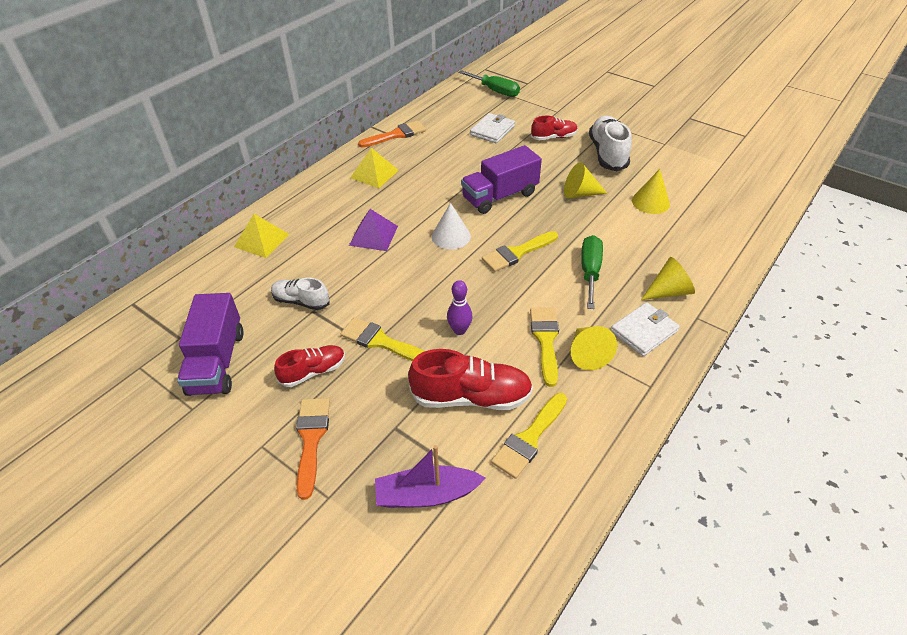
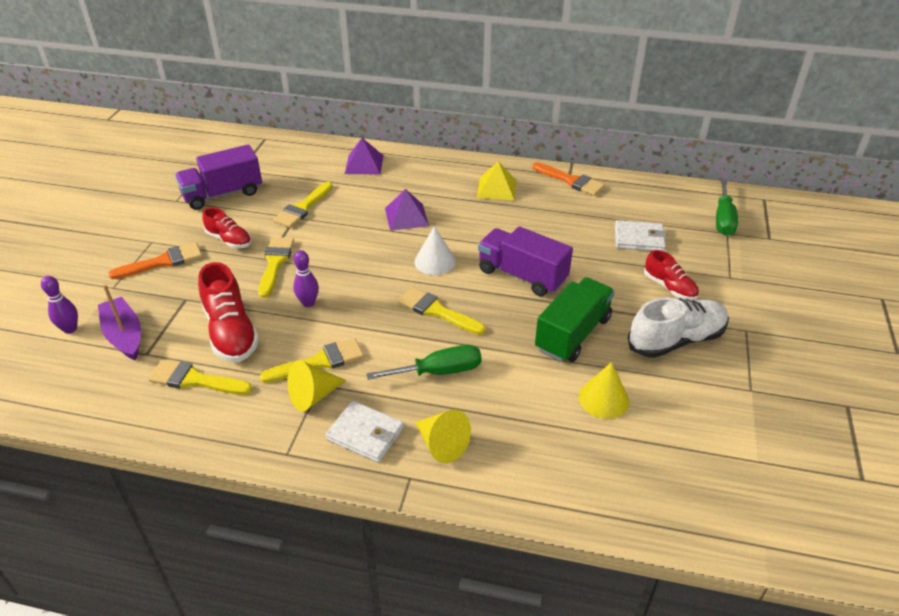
camera: 65 degrees right, 5 degrees down
(261, 240) = (364, 164): yellow pyramid -> purple pyramid
(301, 301) = (303, 208): white shoe -> yellow brush
(383, 553) = (70, 329): none -> purple bowling pin
(580, 194) = (573, 334): yellow cone -> green truck

